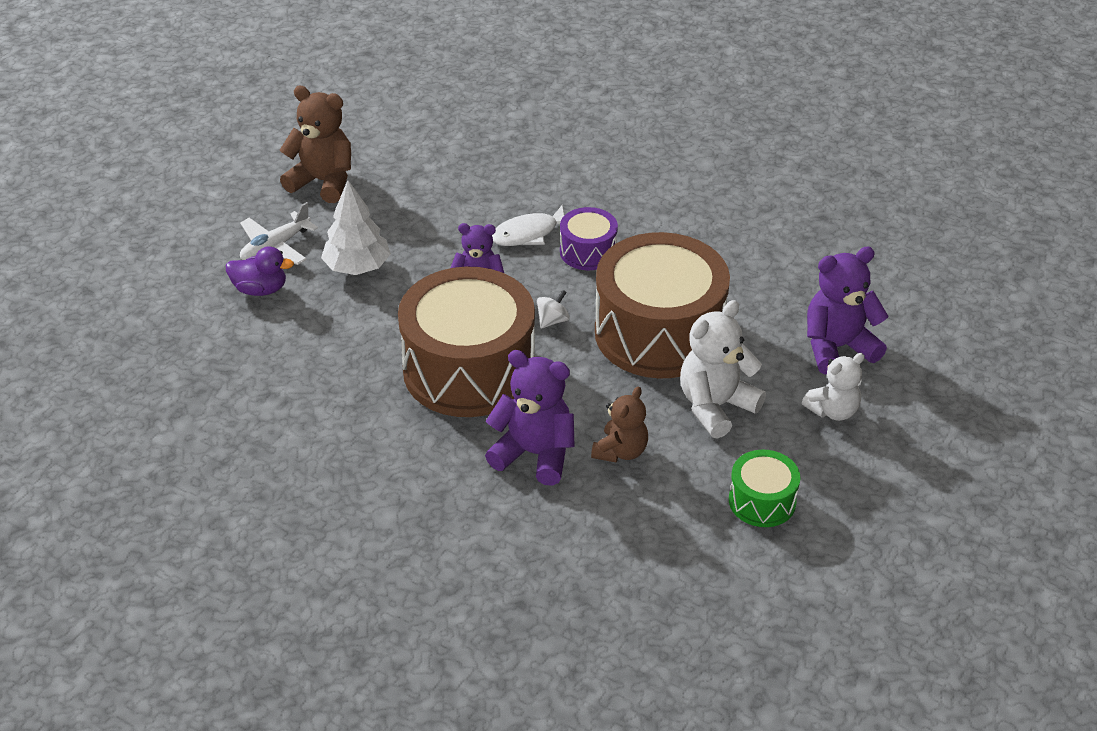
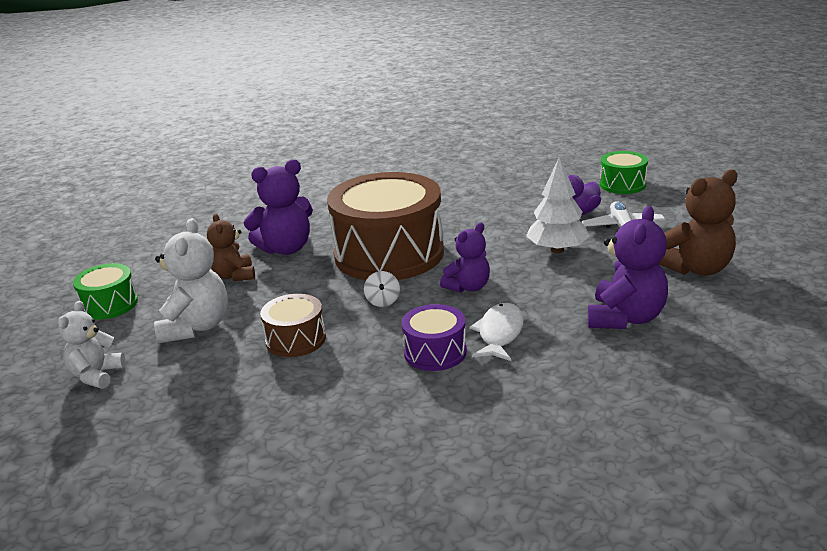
camera: 135 degrees right, 15 degrees down
(156, 290) = (622, 184): none -> green drum
(659, 333) = (295, 339): brown drum -> brown drum, size x0.47
(837, 347) = (129, 419): purple teddy bear -> purple teddy bear (625, 318)

